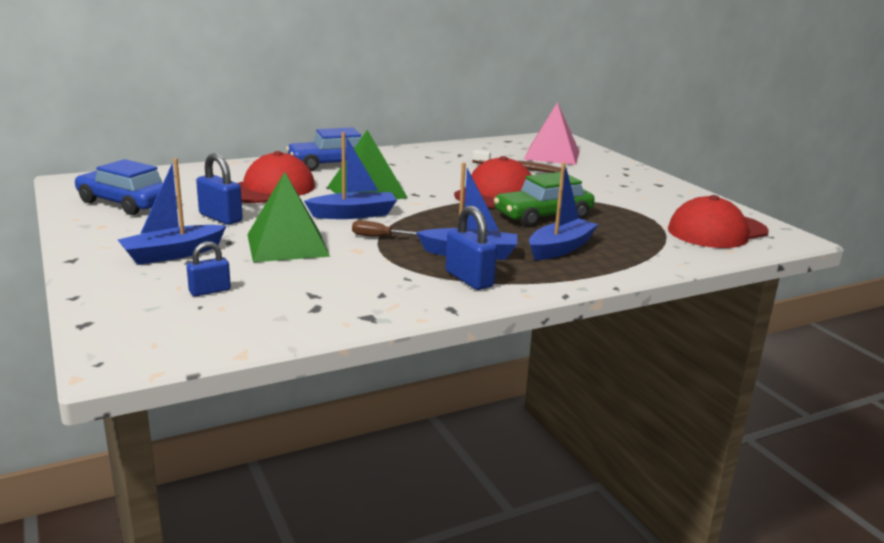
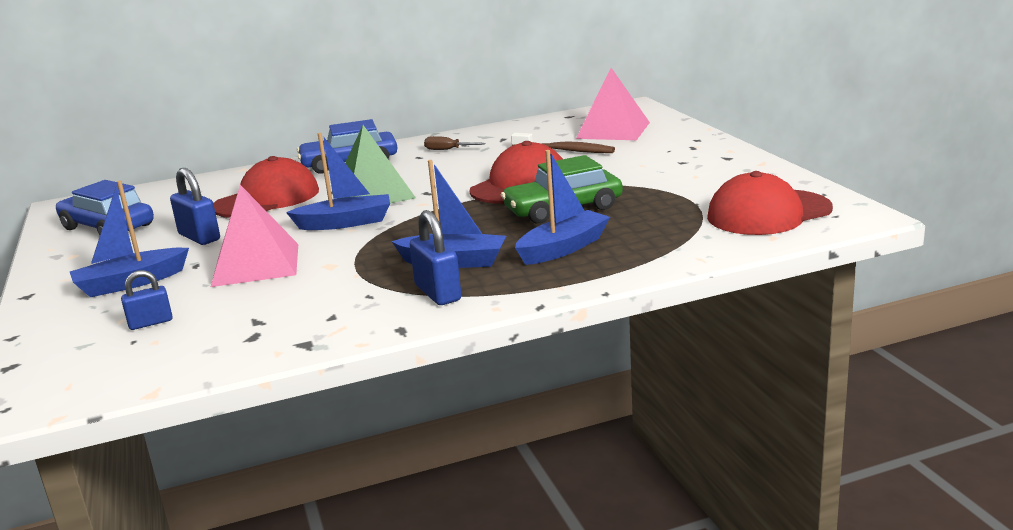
camera: 10 degrees right, 0 degrees up
(287, 245) = (256, 264): green pyramid -> pink pyramid
(379, 237) = (360, 248): brown screwdriver -> brown screwdriver (448, 150)

